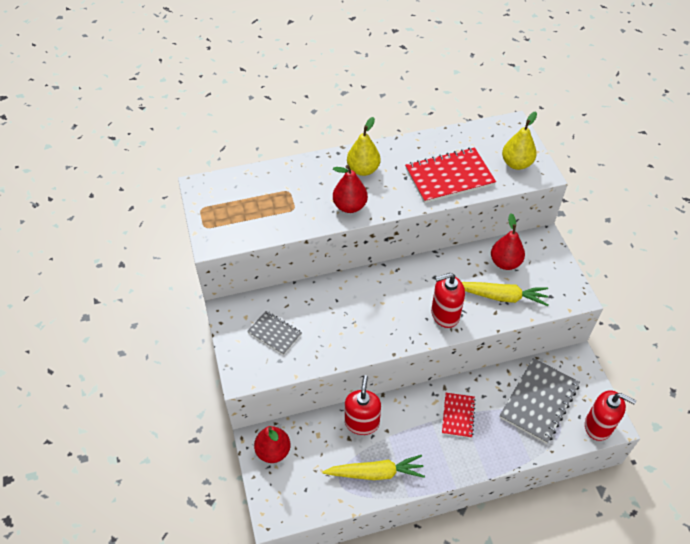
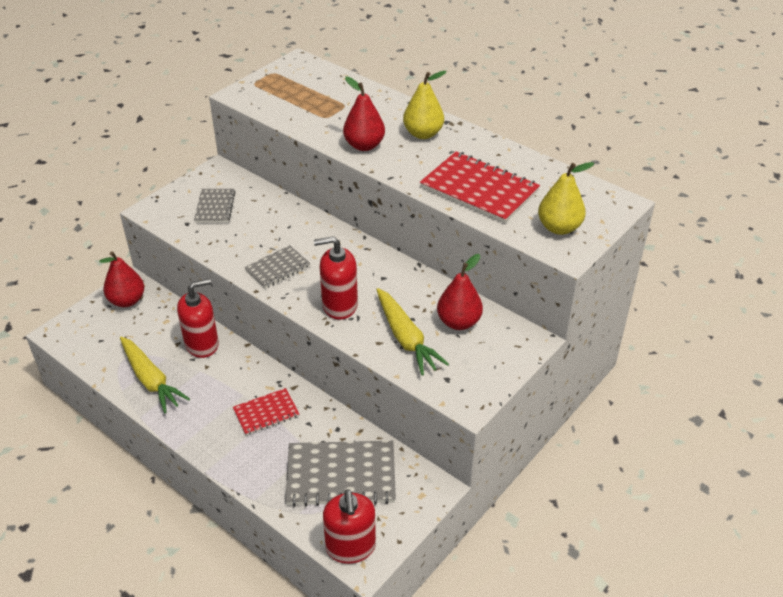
camera: 55 degrees right, 10 degrees down
(379, 329) = (277, 268): none -> grey notebook
(445, 314) = (339, 305): red soap dispenser -> red soap dispenser turned 45 degrees counterclockwise

